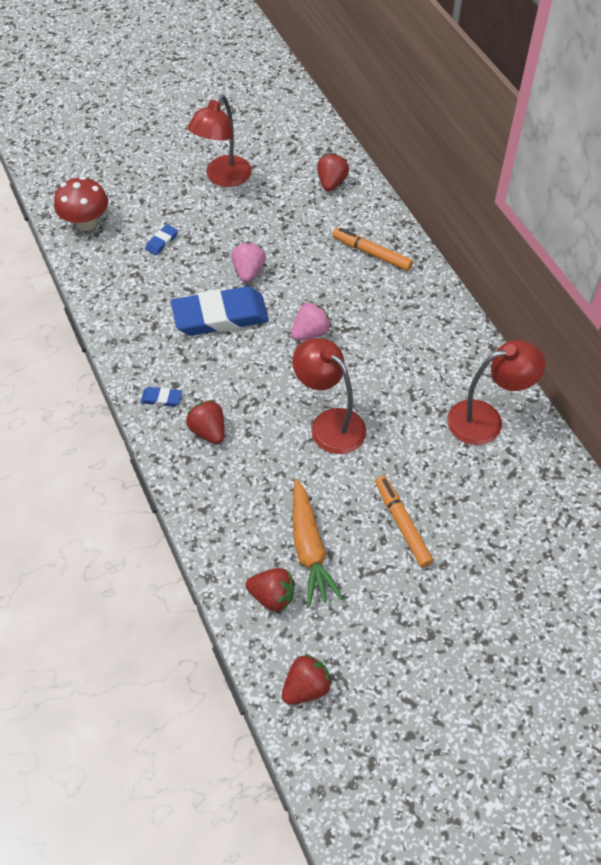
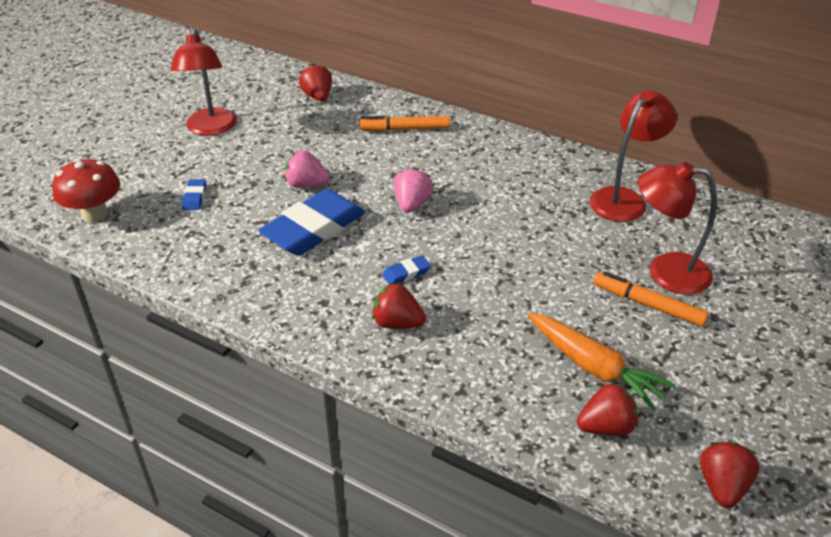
camera: 35 degrees left, 15 degrees down
(161, 398) = (321, 320): blue eraser -> blue eraser (406, 273)
(248, 271) = (306, 185): pink strawberry -> pink strawberry turned 45 degrees counterclockwise
(329, 423) = (503, 262): red lamp -> red lamp (666, 272)

